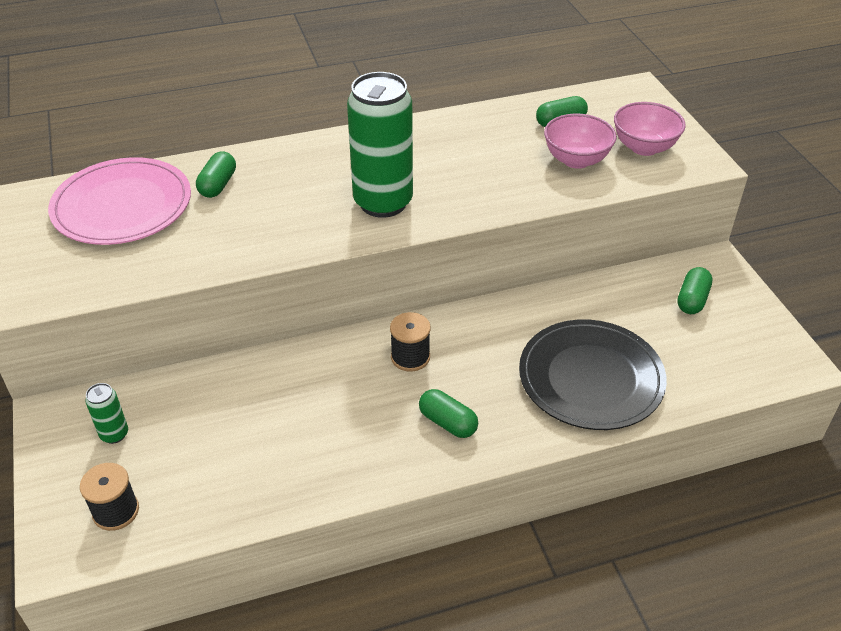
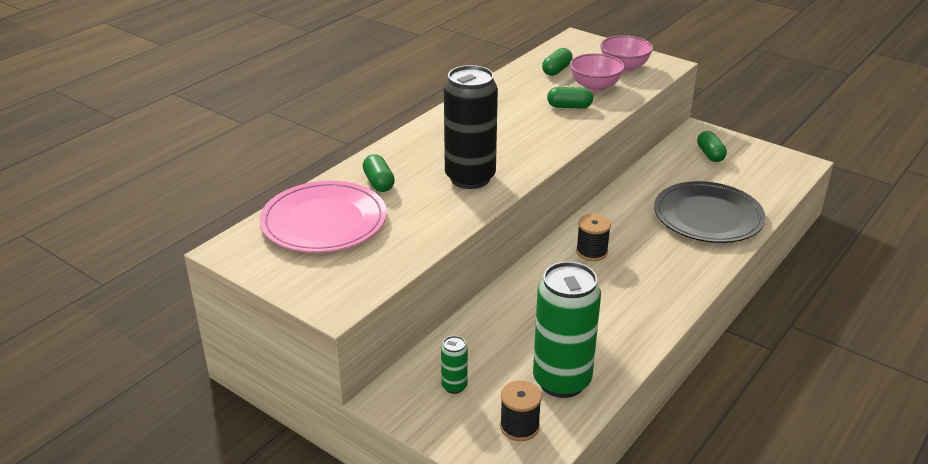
camera: 35 degrees left, 10 degrees down
(304, 217) = (470, 178): none -> black can
(383, 202) = (510, 151): green can -> green can (561, 381)
(448, 422) = (660, 275): green capsule -> green capsule (569, 107)

